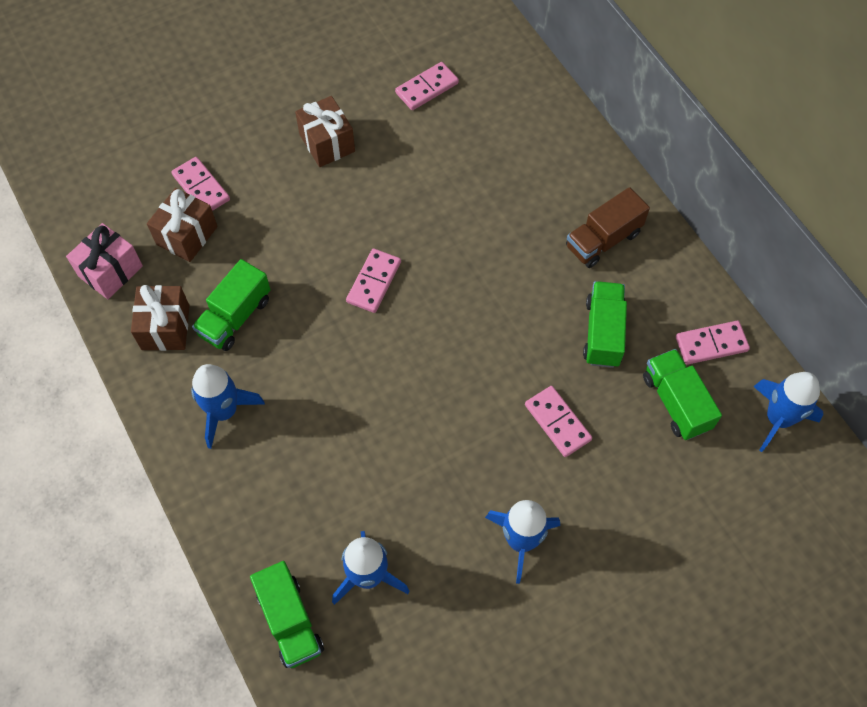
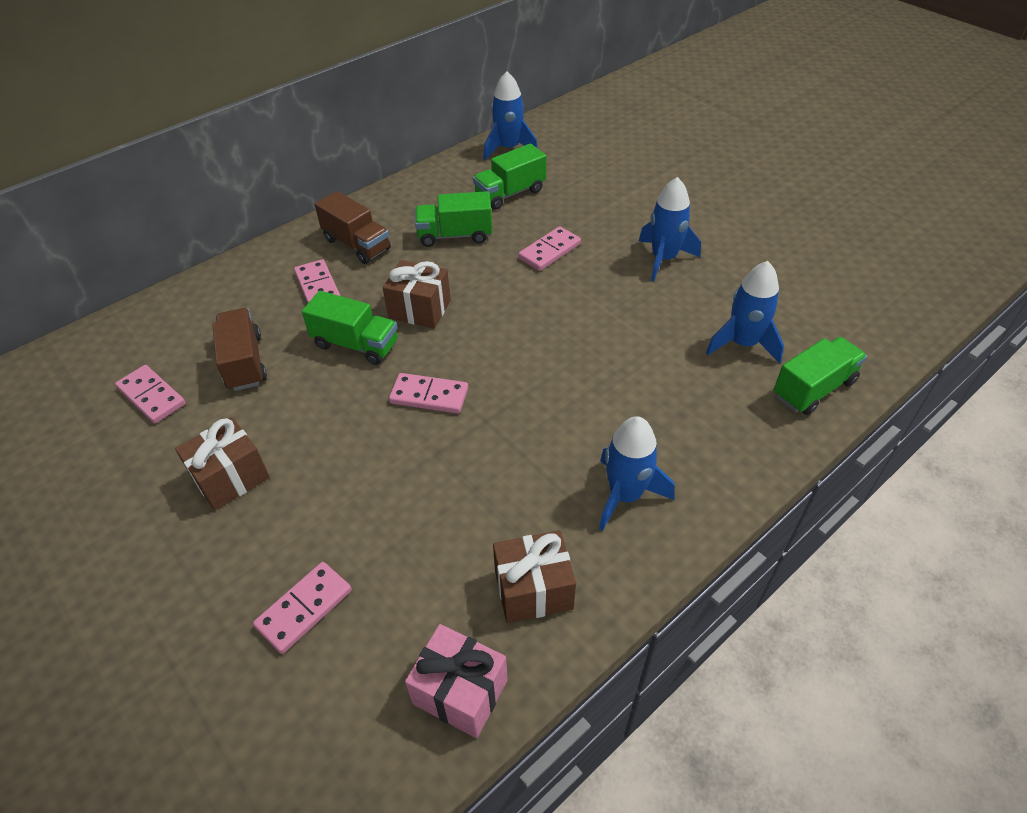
camera: 100 degrees left, 15 degrees down
(187, 235) = (387, 604): brown gift -> brown gift (420, 309)
(235, 317) = (500, 515): green truck -> green truck (356, 344)
(450, 148) = (244, 362): none -> brown truck
(711, 344) = (452, 181): pink domino -> pink domino (318, 287)

